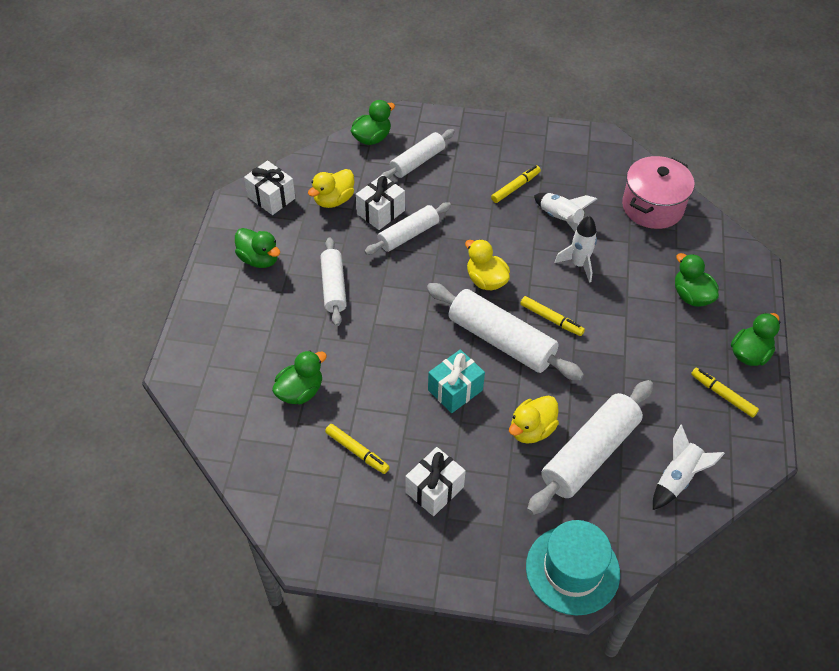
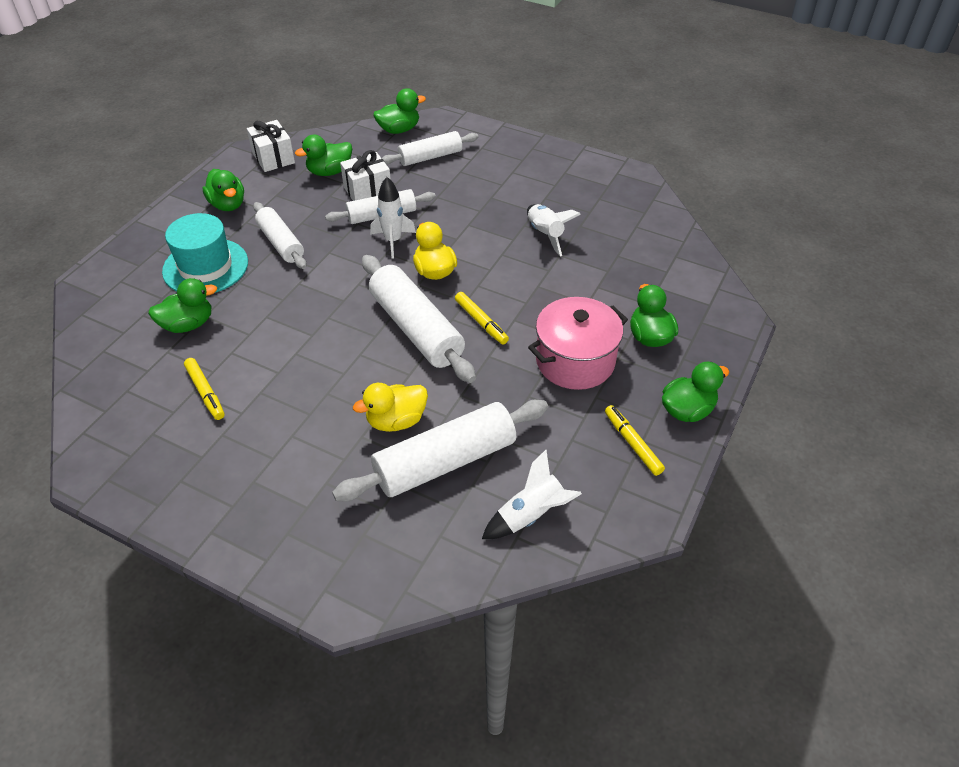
camera: 20 degrees right, 5 degrees down
(333, 200) = (329, 172): yellow duck -> green duck
(334, 287) = (281, 243): white rolling pin -> white rolling pin turned 45 degrees counterclockwise
(434, 489) = (259, 450): white gift -> none
(455, 390) = (340, 362): turquoise gift -> none
(515, 187) = (515, 197): yellow marker -> none
(572, 570) = (354, 575): turquoise hat -> turquoise hat (205, 267)
(578, 264) = (540, 279): white rocket -> white rocket (393, 241)
(652, 207) = (652, 245): pink pot -> pink pot (575, 361)

